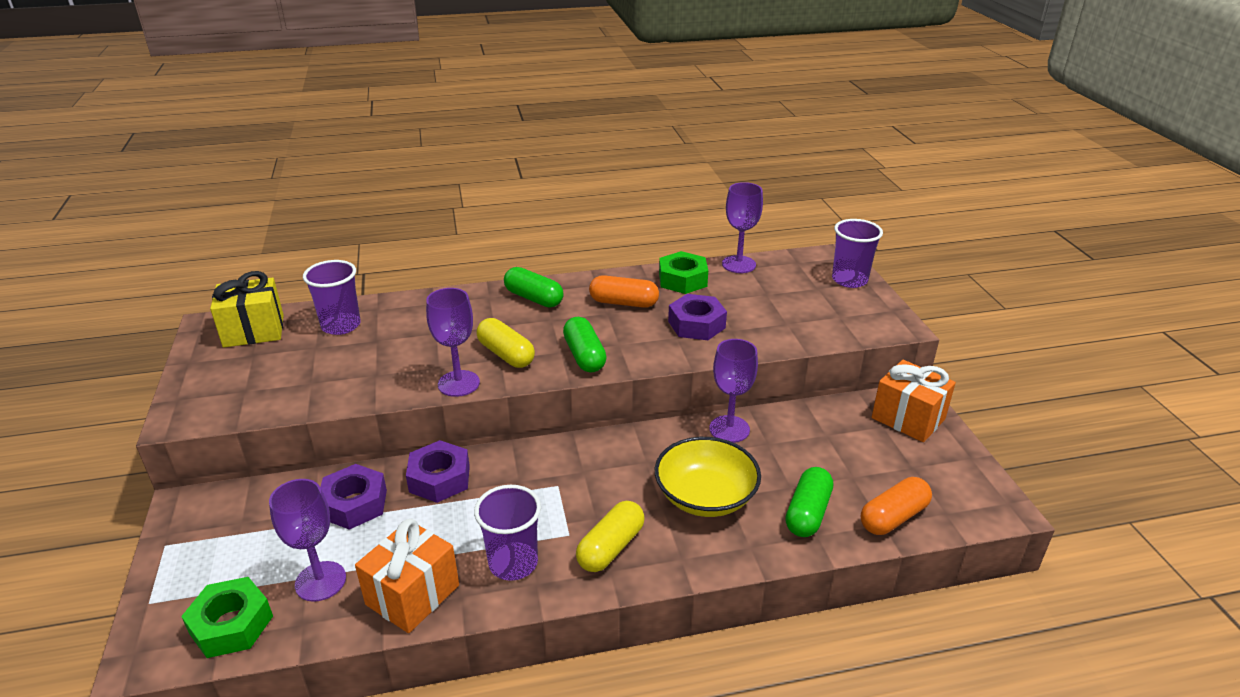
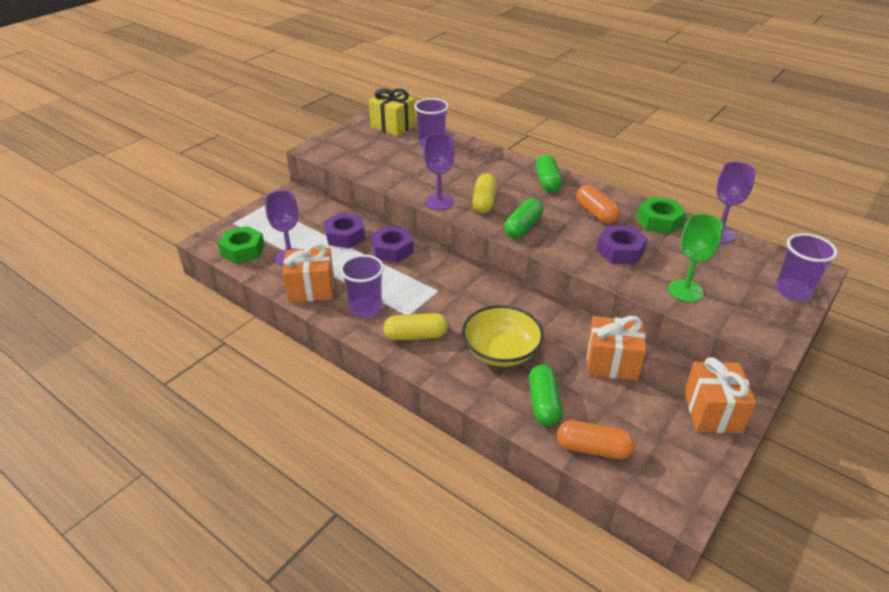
camera: 50 degrees right, 5 degrees up
(729, 429) = (574, 330): purple goblet -> none
(792, 327) = (685, 291): none -> green goblet
(796, 435) = (612, 362): none -> orange gift
(807, 513) = (543, 403): green capsule -> green capsule turned 75 degrees counterclockwise

